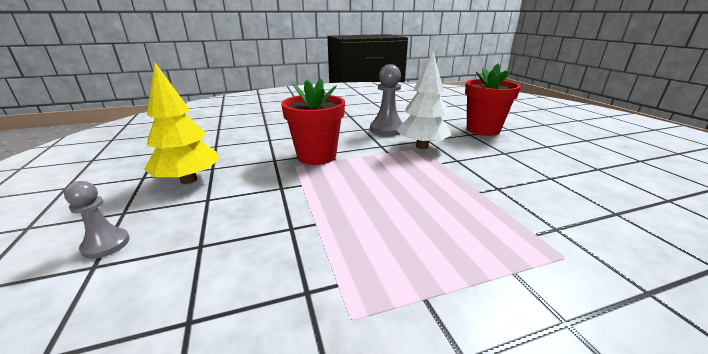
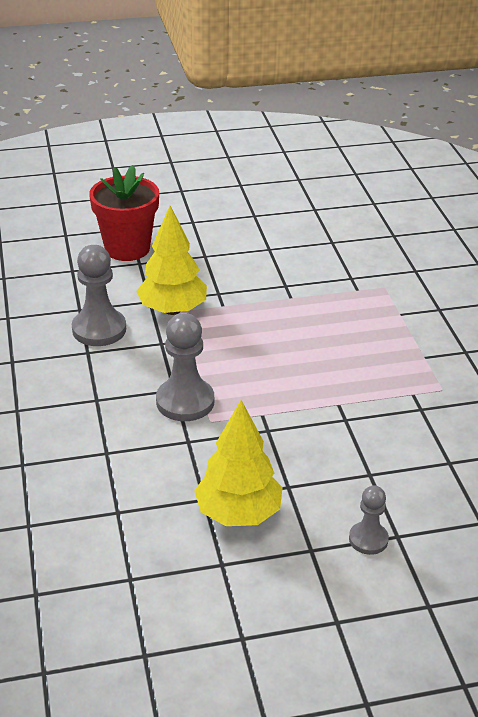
camera: 85 degrees left, 10 degrees up
(316, 156) = (185, 402): red flower pot -> grey pawn
(422, 146) = (172, 310): white tree -> yellow tree

